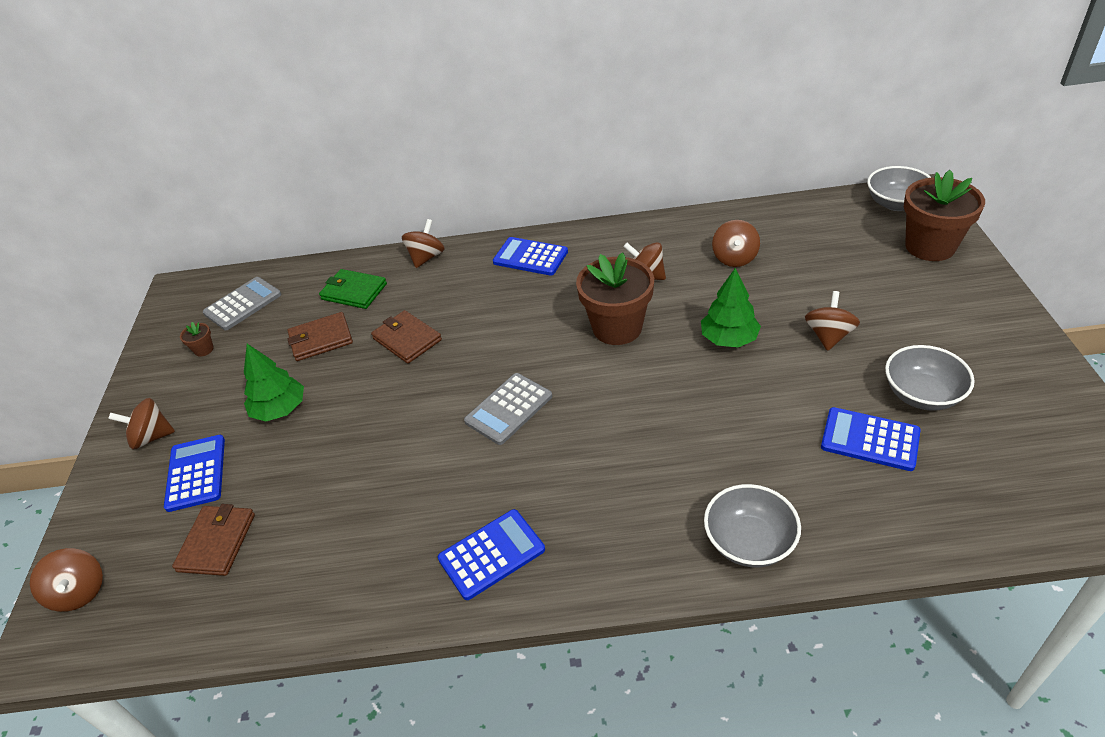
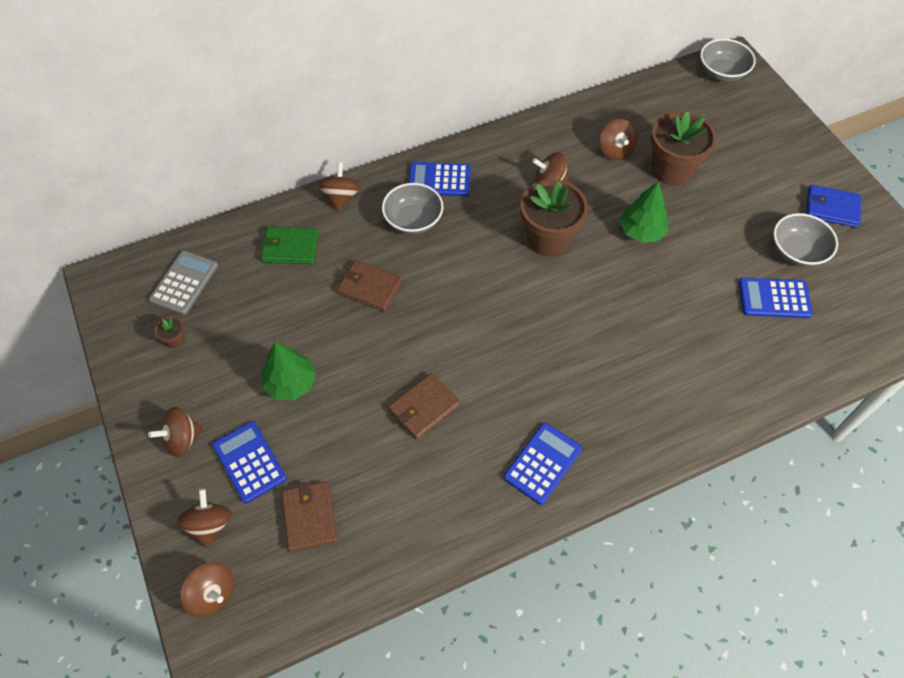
camera: 25 degrees left, 15 degrees up
(321, 339) = (287, 304): brown wallet -> brown wallet (424, 407)
(509, 409) = (494, 335): grey calculator -> none
(749, 542) = (722, 402): grey bowl -> grey bowl (413, 221)
(828, 336) = (715, 213): brown spinning top -> brown spinning top (210, 524)
(930, 246) = (760, 113): brown flower pot -> brown flower pot (671, 170)
(989, 356) = (831, 208): none -> blue wallet

